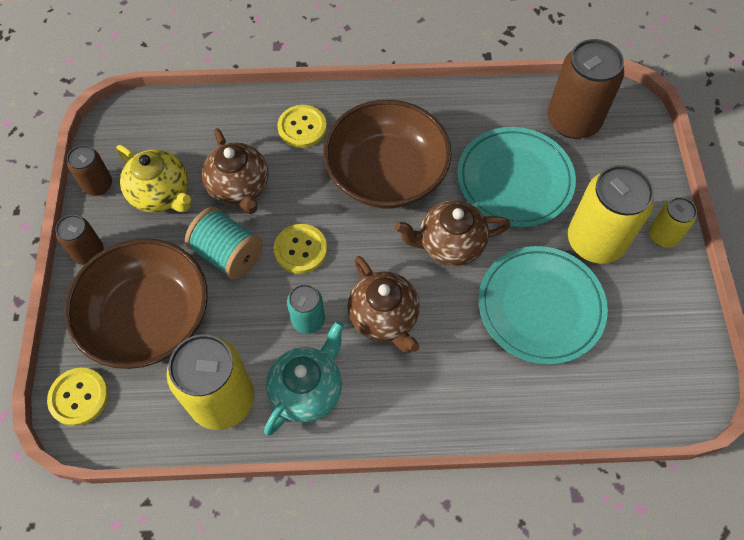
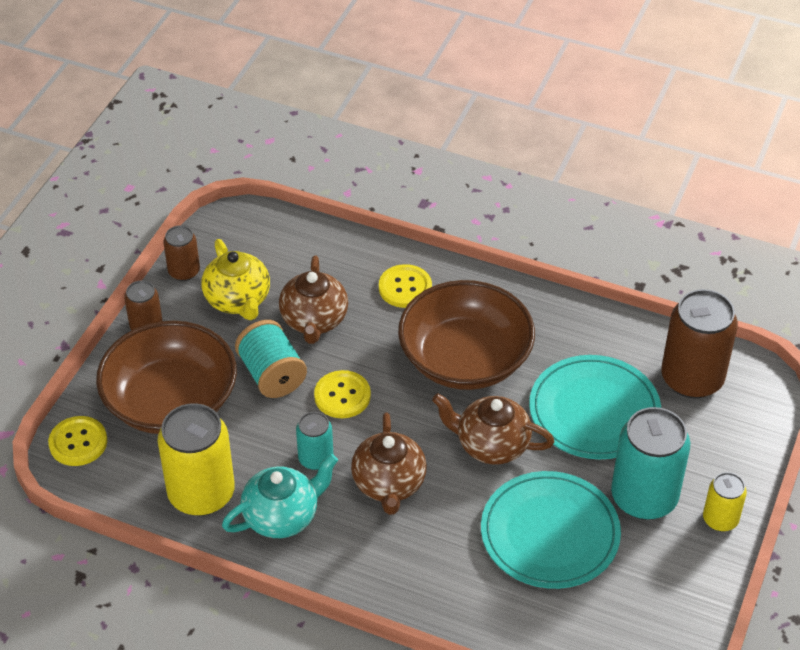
camera: 25 degrees right, 15 degrees down
(595, 241) = (644, 497): yellow can -> turquoise can

